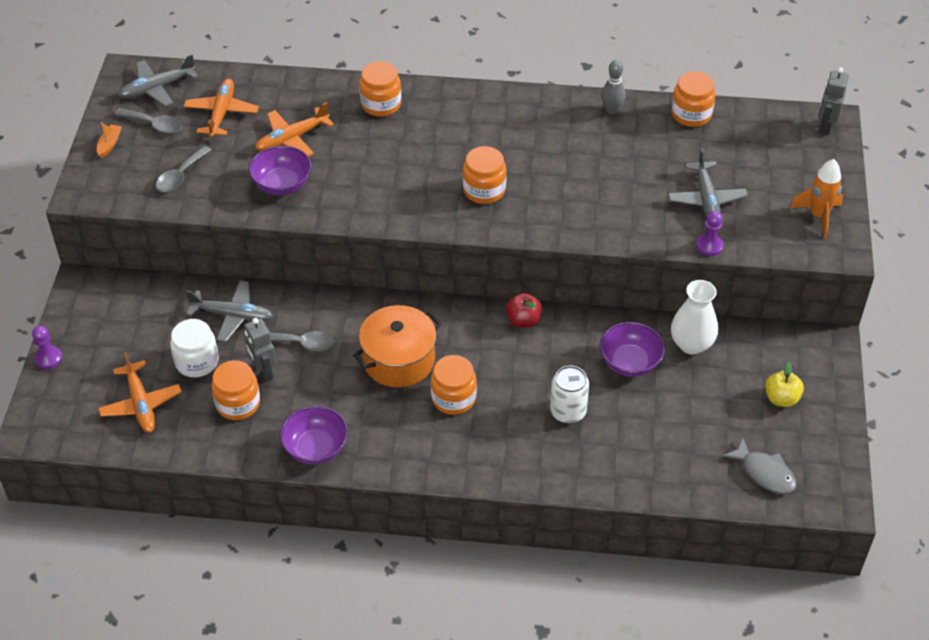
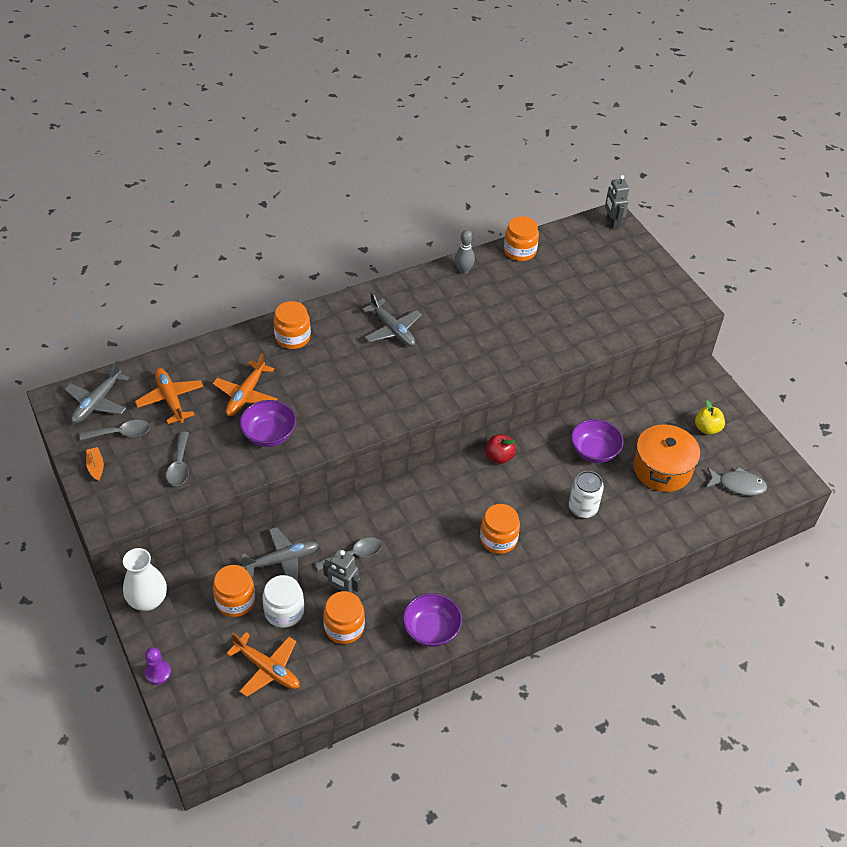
camera: 35 degrees left, 0 degrees up
(398, 360) = (436, 531): orange pot -> orange pot (662, 469)
(484, 190) = (425, 370): orange jar -> orange jar (235, 601)
(691, 344) = (622, 418): white vase -> white vase (148, 600)
(706, 199) = (580, 308): grey plane -> grey plane (392, 329)
(709, 246) = (609, 340): purple pawn -> none
(818, 216) = (659, 288): orange rocket -> none

